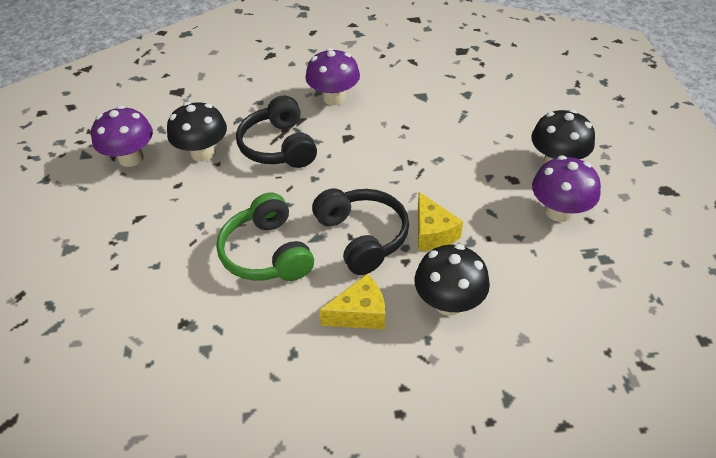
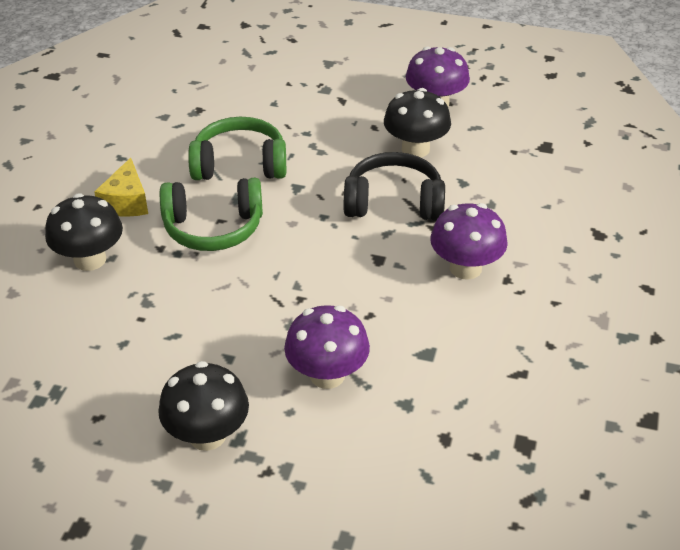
camera: 110 degrees right, 5 degrees down
(362, 237) = (213, 228): black headphones -> green headphones
(433, 233) = (180, 278): yellow cheese -> none
(559, 211) = (129, 395): purple mushroom -> purple mushroom (327, 375)

